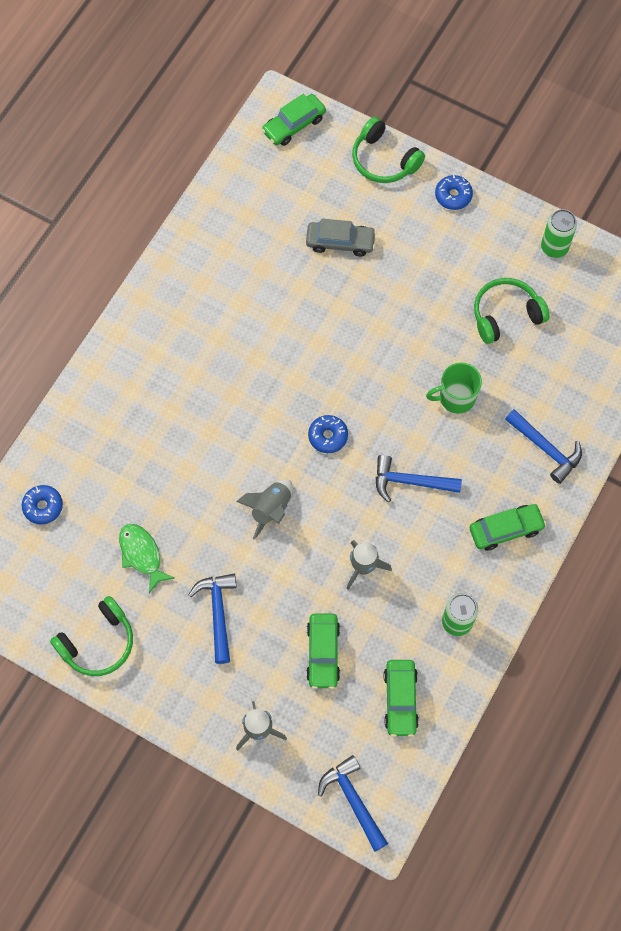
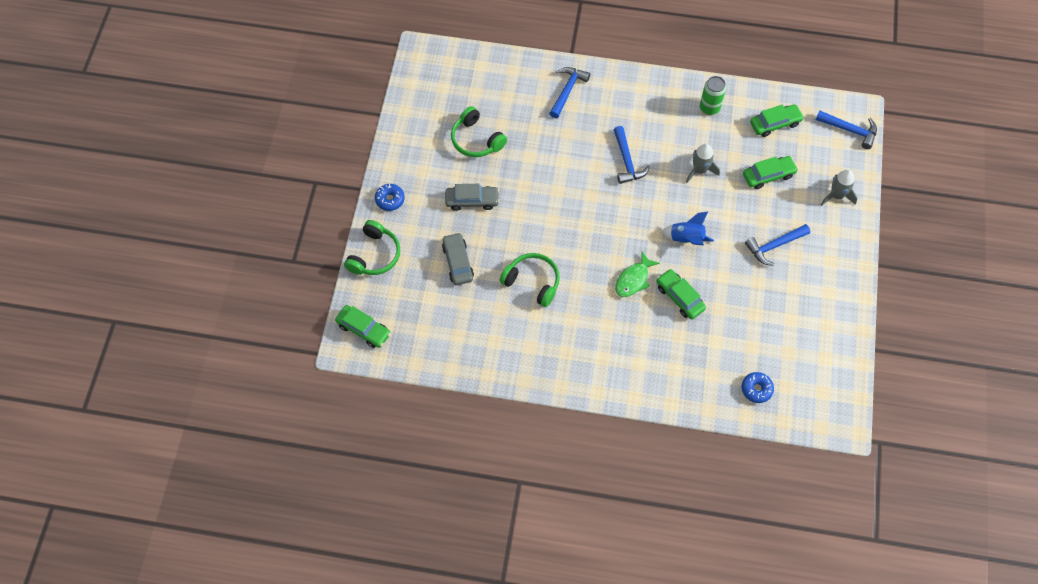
camera: 110 degrees left, 5 degrees down
(98, 642) = (833, 313): green headphones -> green headphones (532, 282)
(142, 555) = (758, 308): green fish -> green fish (633, 279)
(270, 509) = (686, 239): grey rocket -> blue rocket
(328, 436) = (616, 221): blue donut -> none
(353, 800) = (849, 130): blue hammer -> blue hammer turned 105 degrees counterclockwise
(418, 283) = (472, 201): none -> grey car
(456, 397) = (553, 152): green mug -> none
(506, 529) = (634, 98): green car -> green car (679, 297)
(554, 247) = (410, 125): green can -> none

